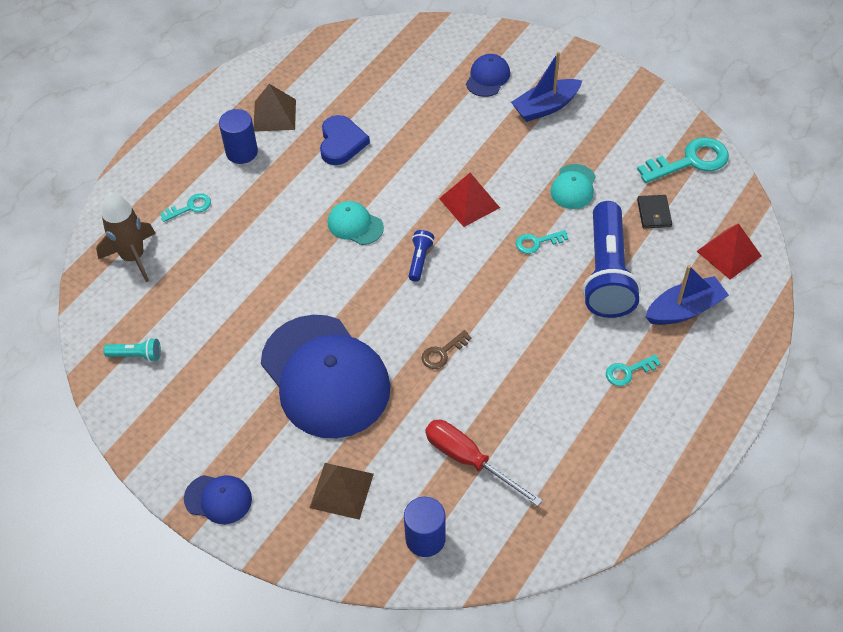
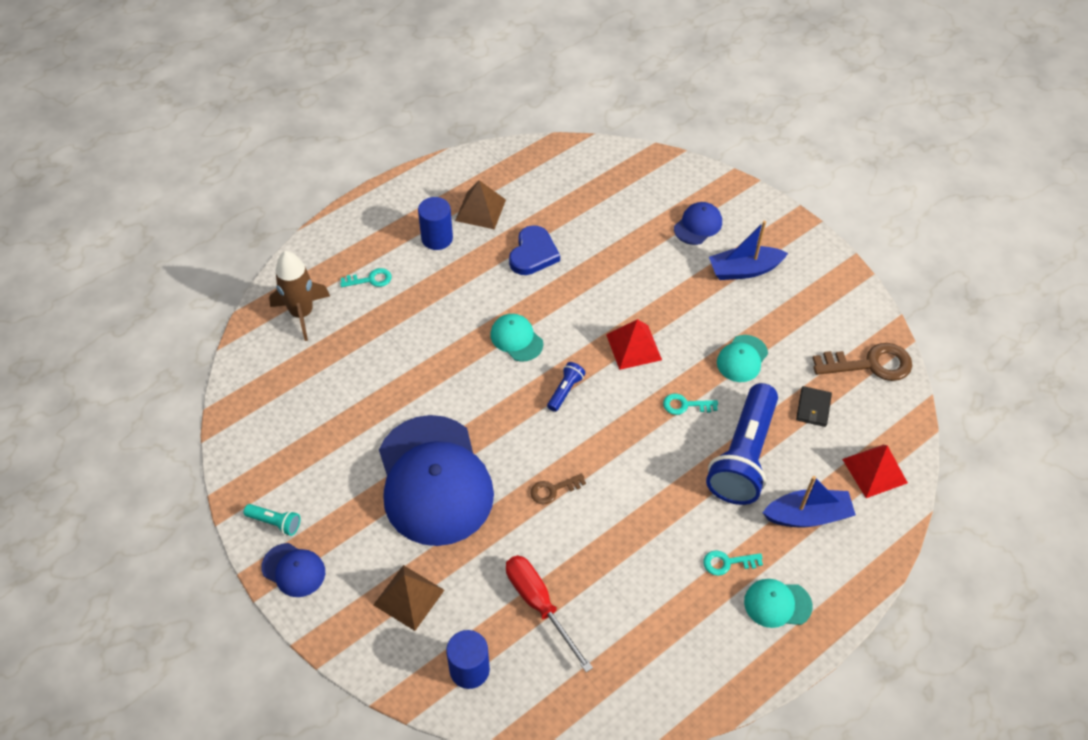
camera: 15 degrees right, 0 degrees up
(136, 355) = (270, 409): turquoise flashlight -> turquoise flashlight (275, 522)
(686, 395) = (777, 604): none -> turquoise cap
(690, 161) = (870, 364): turquoise key -> brown key

